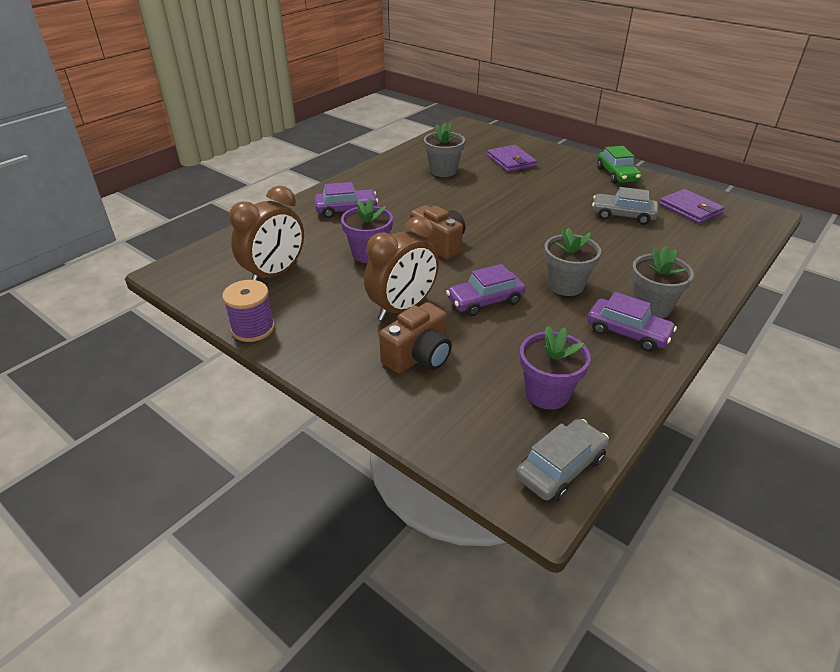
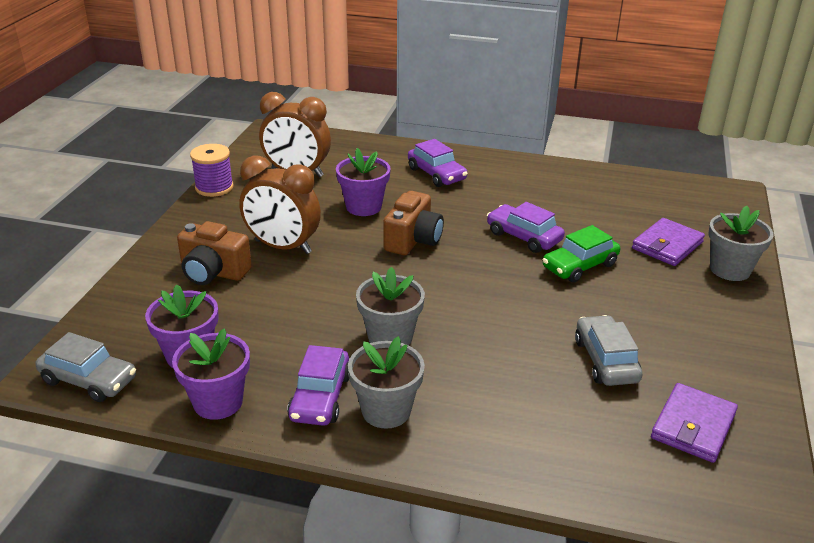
camera: 65 degrees right, 5 degrees down
(443, 171) = (584, 205): grey flower pot -> grey flower pot (730, 269)
(485, 301) = (324, 290): purple car -> purple car (523, 237)
(617, 174) = (733, 339): green car -> green car (580, 266)
(619, 387) = (218, 402): none -> purple flower pot

